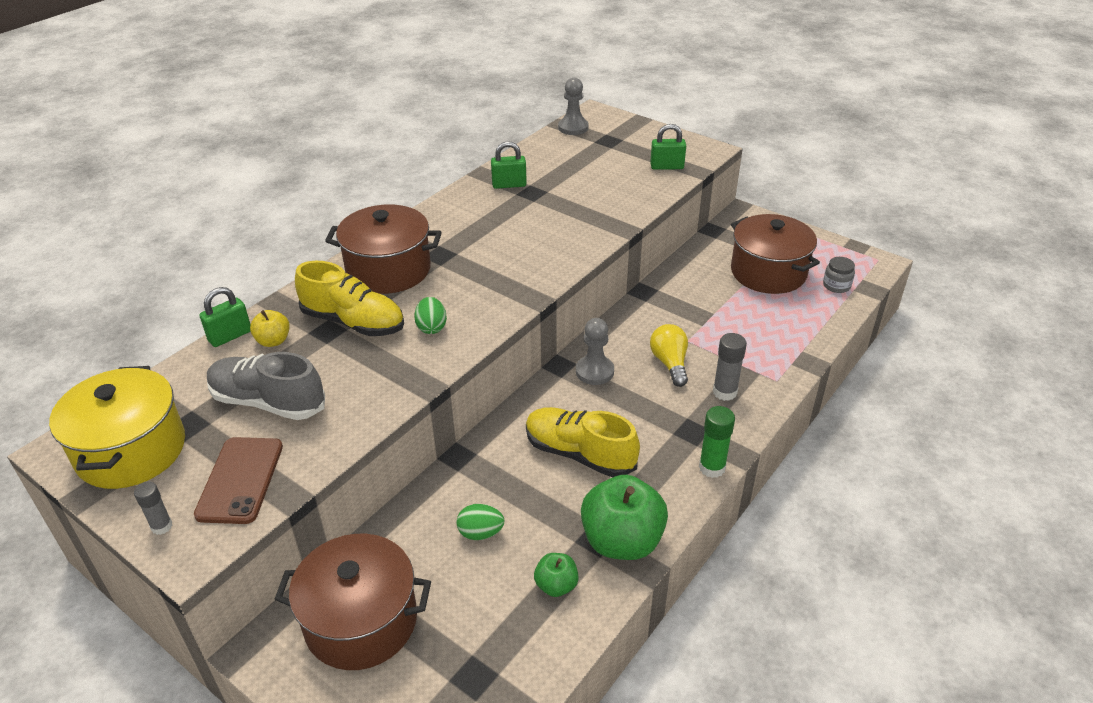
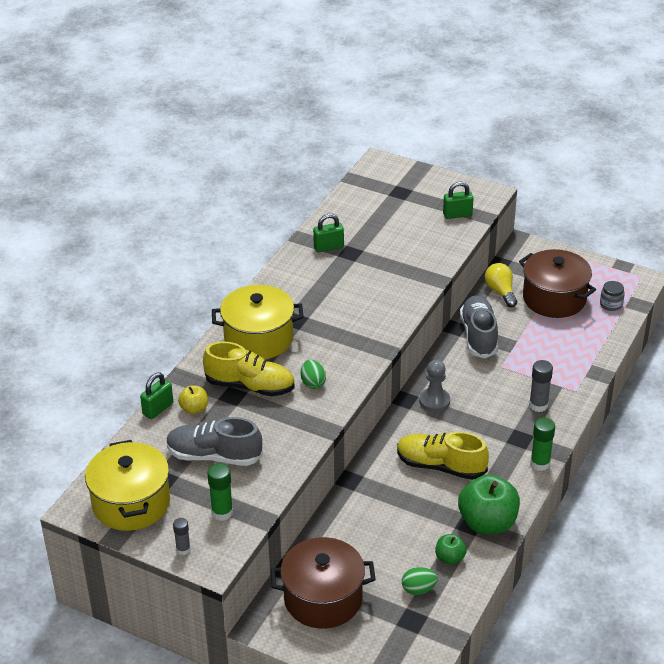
camera: 10 degrees left, 0 degrees up
(240, 480) = (222, 512): brown phone -> green glue stick
(388, 270) = (258, 338): brown pot -> yellow pot
(480, 533) = (386, 531): green egg -> green egg (418, 589)
(573, 128) = (365, 181): grey pawn -> none
(668, 303) = (479, 336): none -> grey shoe
(670, 363) = (491, 387): yellow light bulb -> yellow light bulb (500, 292)

